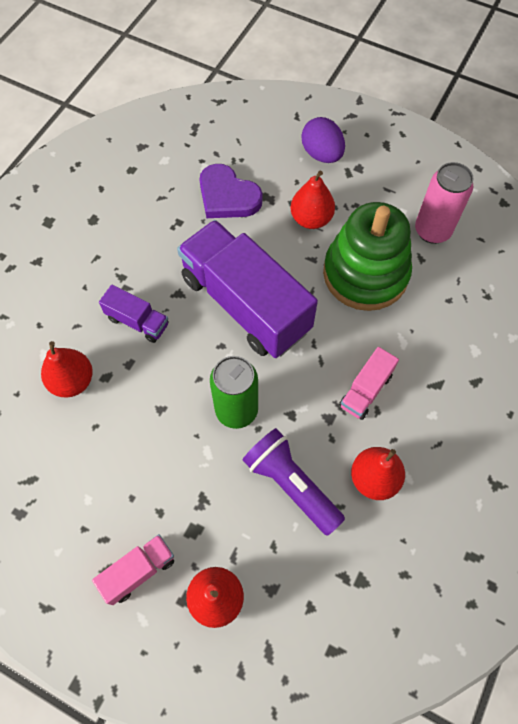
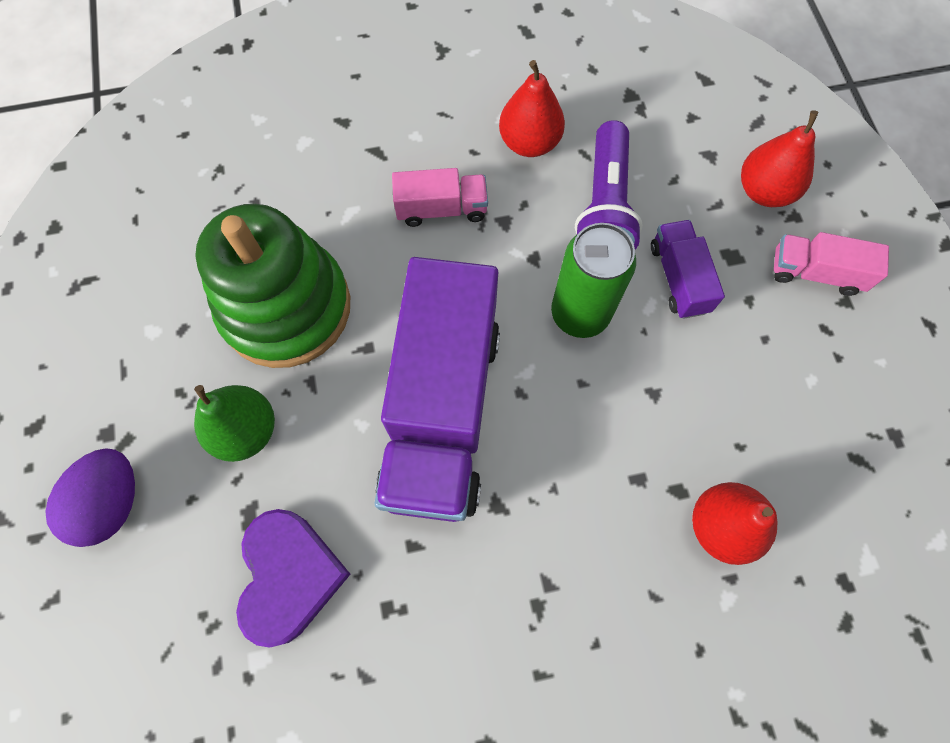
camera: 130 degrees left, 5 degrees up
(137, 321) = (579, 521): purple truck -> purple truck (678, 278)
(311, 219) = (246, 430): red pear -> green pear
(432, 231) = (160, 277): pink can -> none

